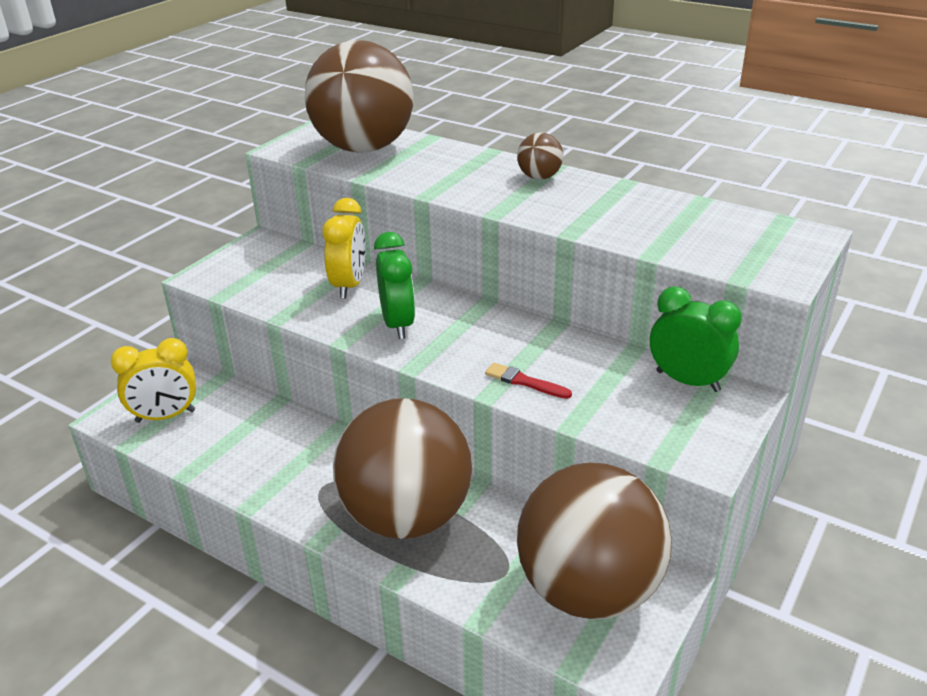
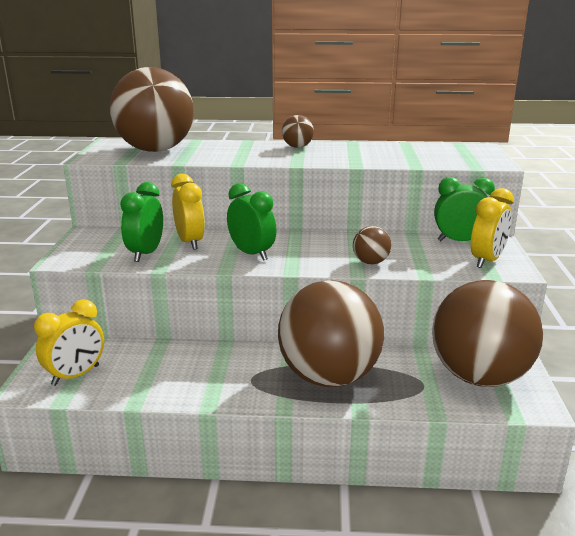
camera: 30 degrees left, 10 degrees down
(287, 290) = (146, 254): none -> green clock
(524, 382) = (370, 262): red brush -> brown ball
(686, 428) = (487, 261): none -> yellow clock

